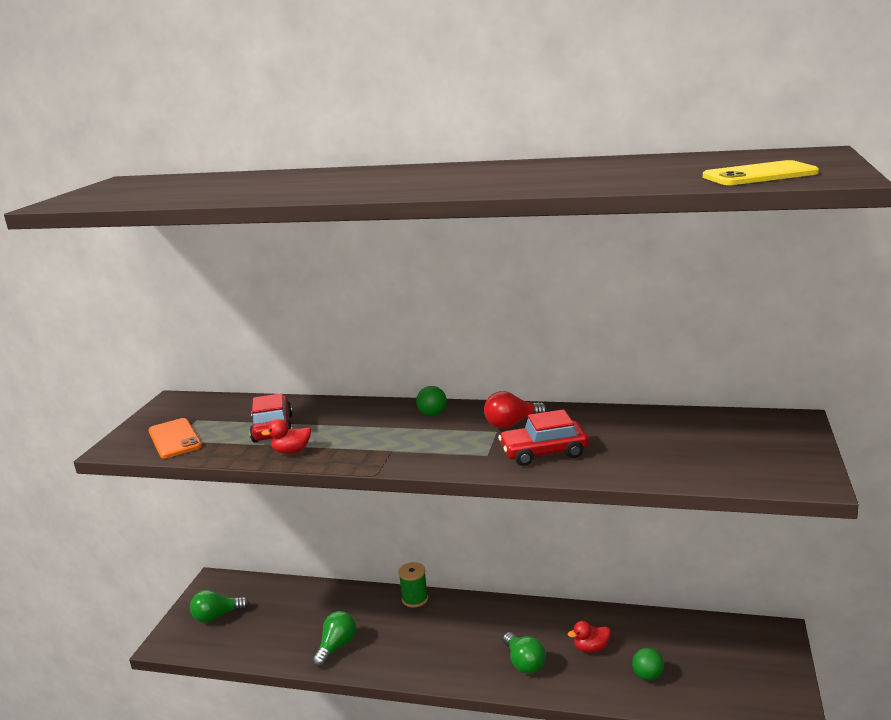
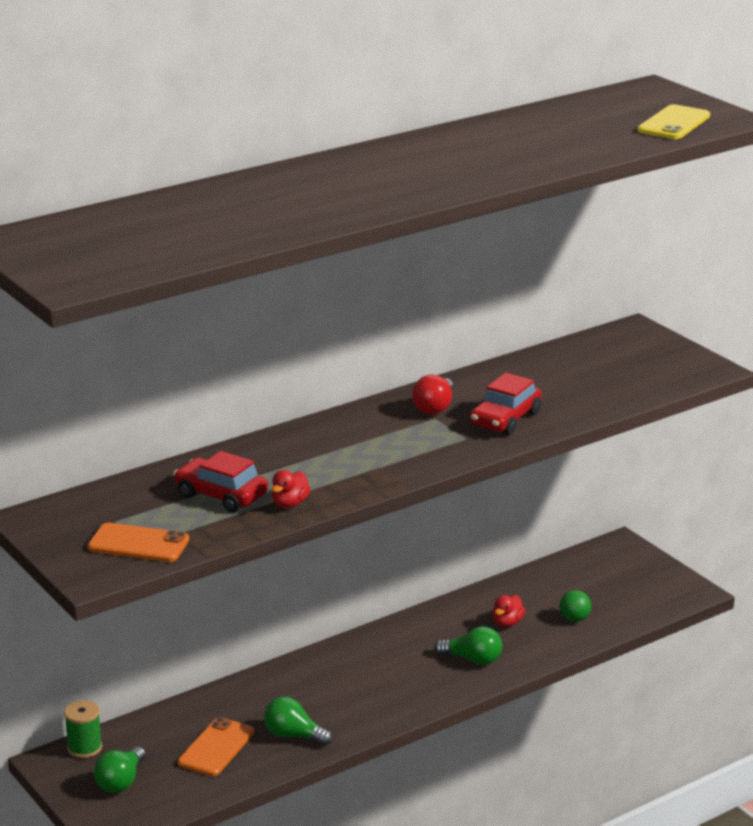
camera: 50 degrees left, 5 degrees up
(289, 626) = (216, 747): none -> orange phone
(336, 647) = (293, 735): green light bulb -> green light bulb turned 45 degrees counterclockwise
(415, 599) = (299, 665): green spool -> green spool (84, 748)
(432, 414) = (348, 426): green ball -> none

